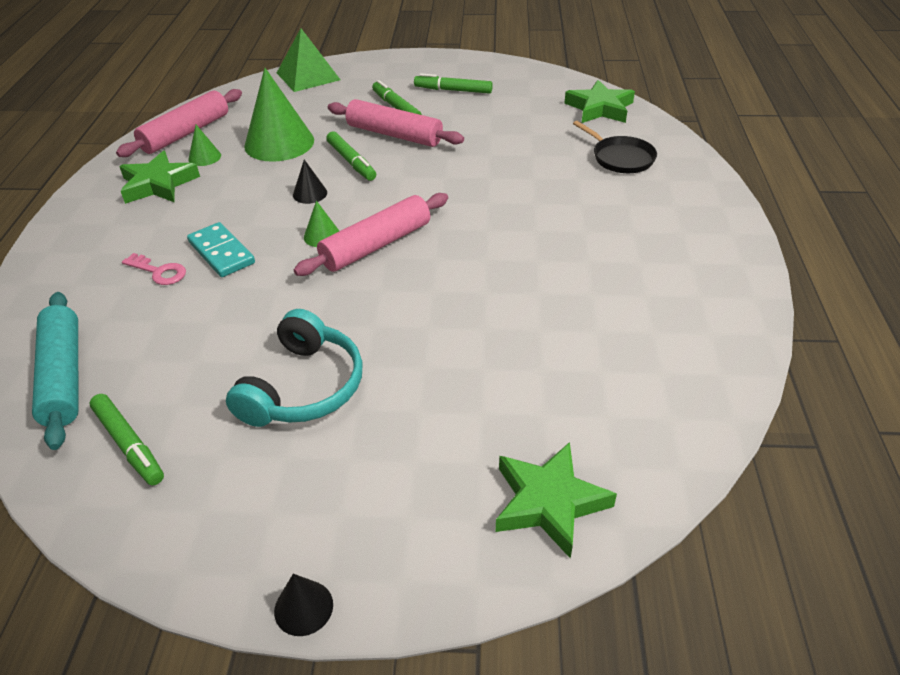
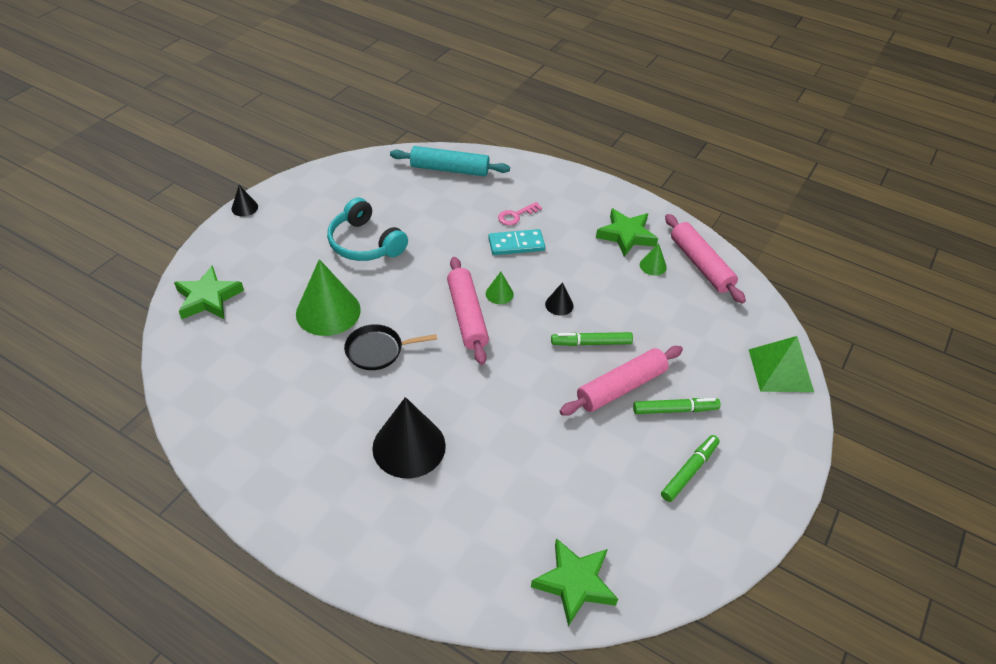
camera: 115 degrees right, 5 degrees up
(129, 444) = (381, 181): green marker -> none
(279, 143) = (651, 311): green cone -> green cone (328, 311)
(578, 217) = (409, 446): none -> black cone
(620, 158) = (469, 535): black pan -> black pan (377, 350)

